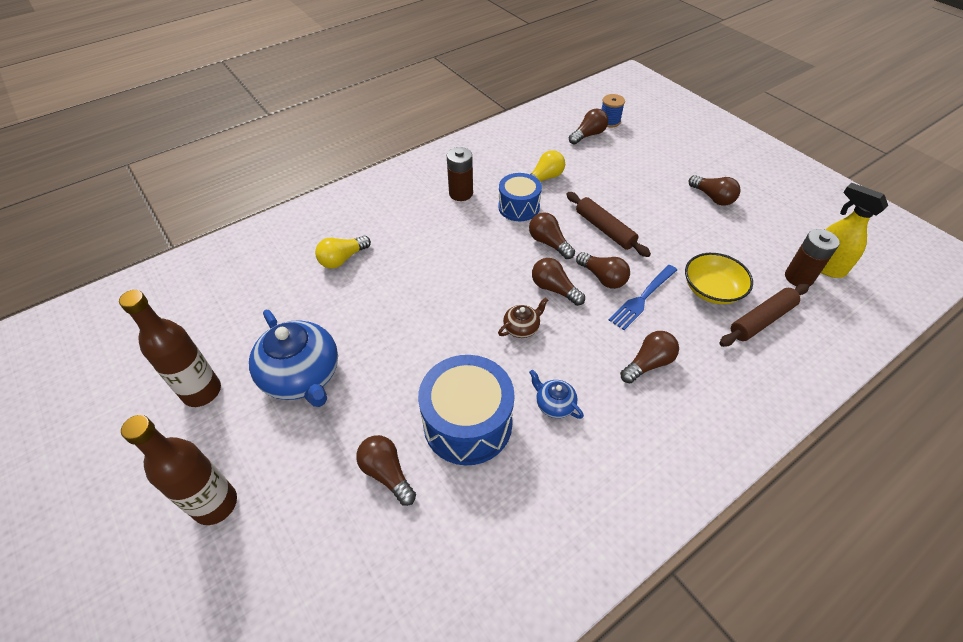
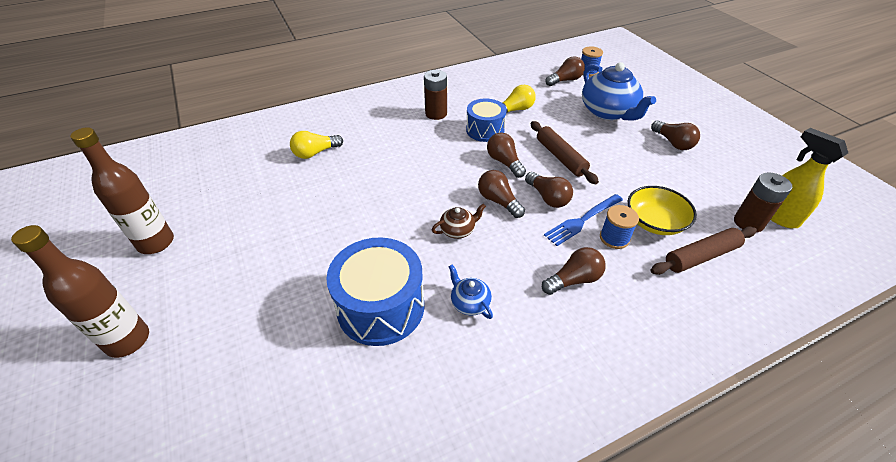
camera: 10 degrees right, 5 degrees down
(302, 376) = (246, 243): blue teapot -> blue teapot (608, 112)
(387, 473) = (290, 339): brown light bulb -> none
(677, 313) = (614, 238): none -> blue spool

